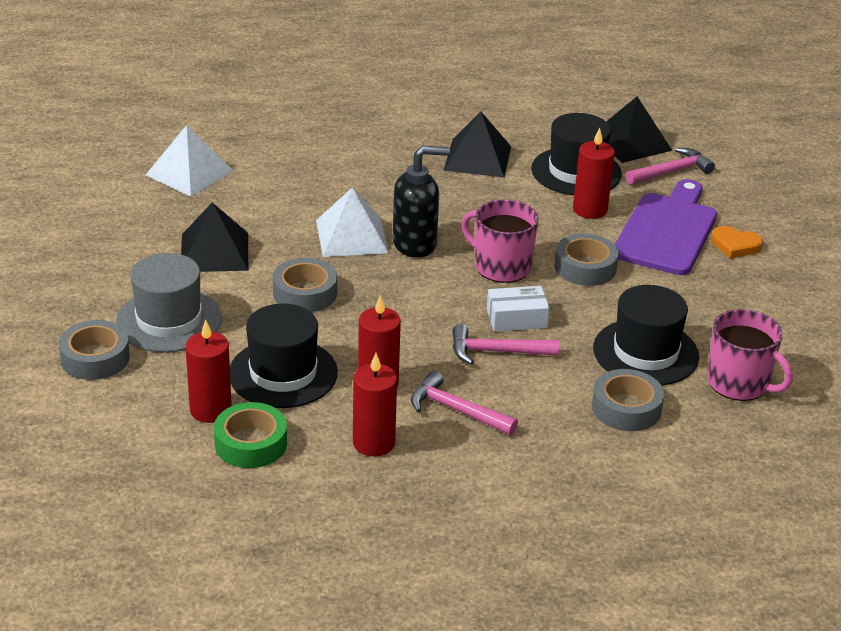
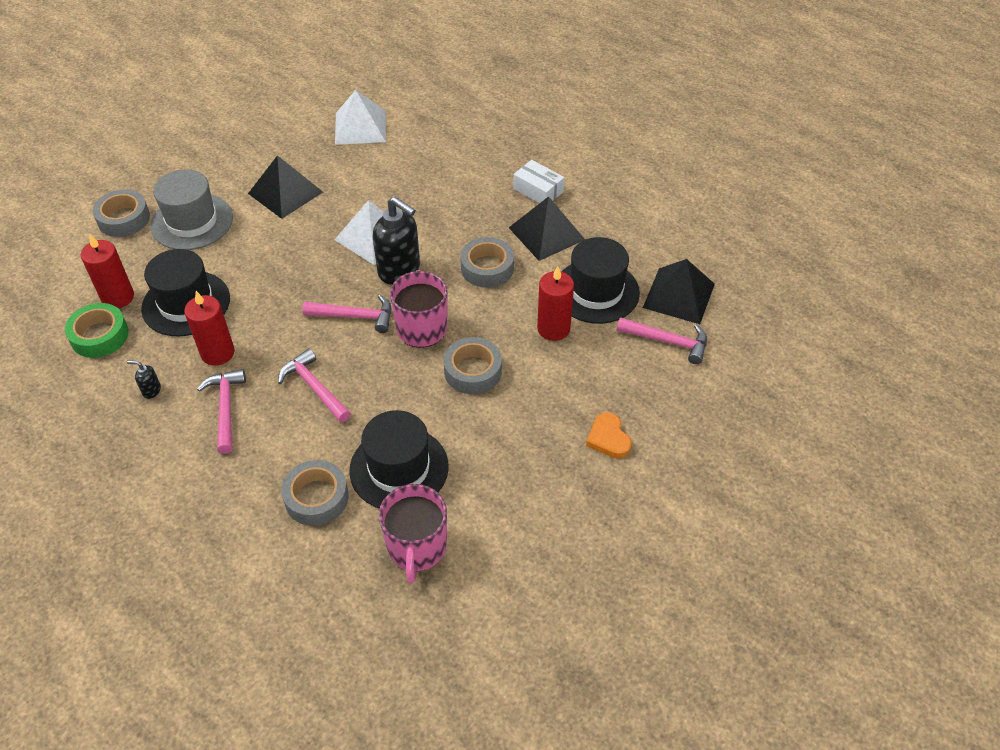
camera: 50 degrees right, 15 degrees up
(305, 293) = (284, 258): grey tape -> grey tape (487, 268)
(373, 443) = (151, 390): red candle -> black soap dispenser
(439, 292) = (355, 316): none -> pink hammer
(516, 318) = (366, 374): white box -> white box (538, 190)
(667, 231) = (578, 387): purple cutting board -> none

